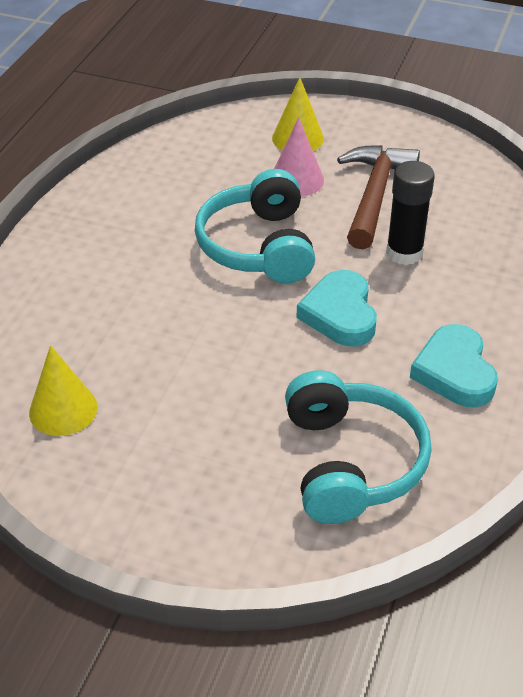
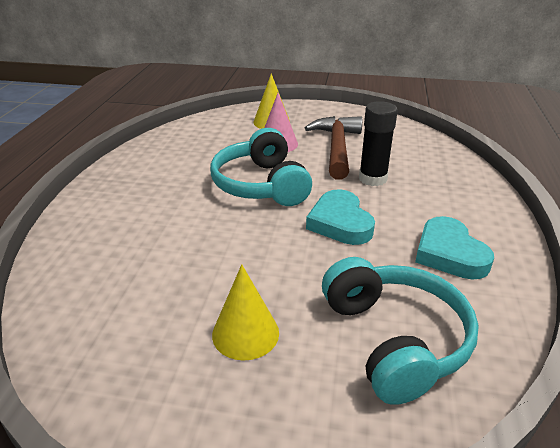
camera: 10 degrees left, 10 degrees down
(63, 409) = (109, 327): yellow cone -> yellow cone (245, 333)

